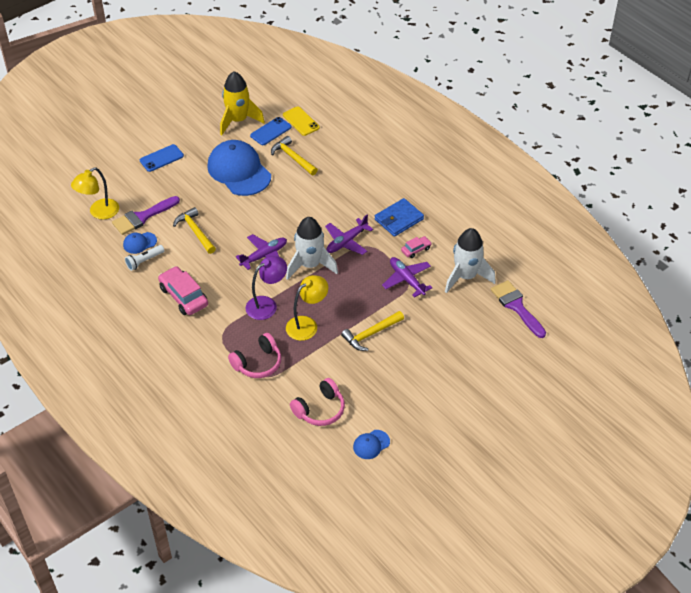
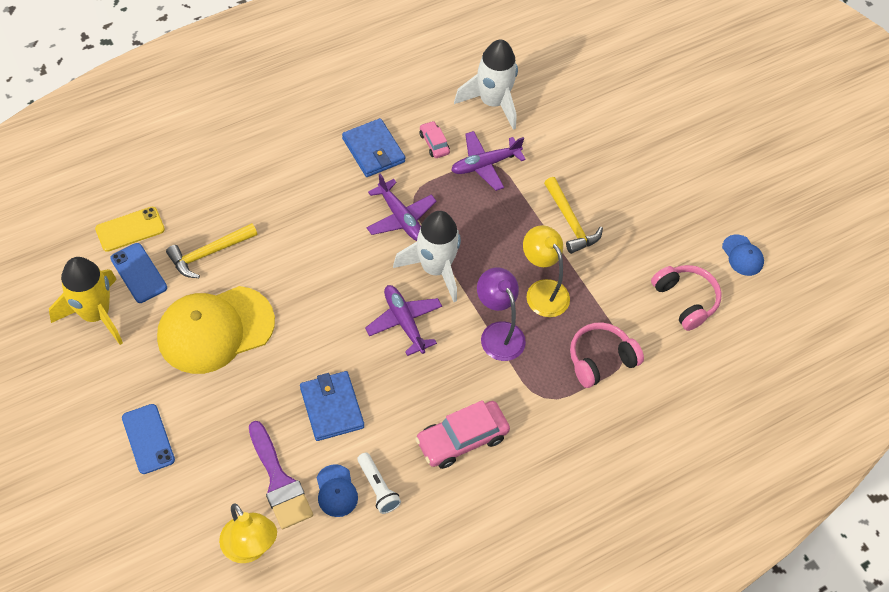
camera: 85 degrees left, 10 degrees up
(195, 231) = (332, 407): yellow hammer -> blue wallet
(239, 171) = (215, 330): blue cap -> yellow cap
(257, 363) = (600, 360): pink headphones -> pink headphones turned 90 degrees counterclockwise
(516, 306) = (550, 65): purple brush -> none

